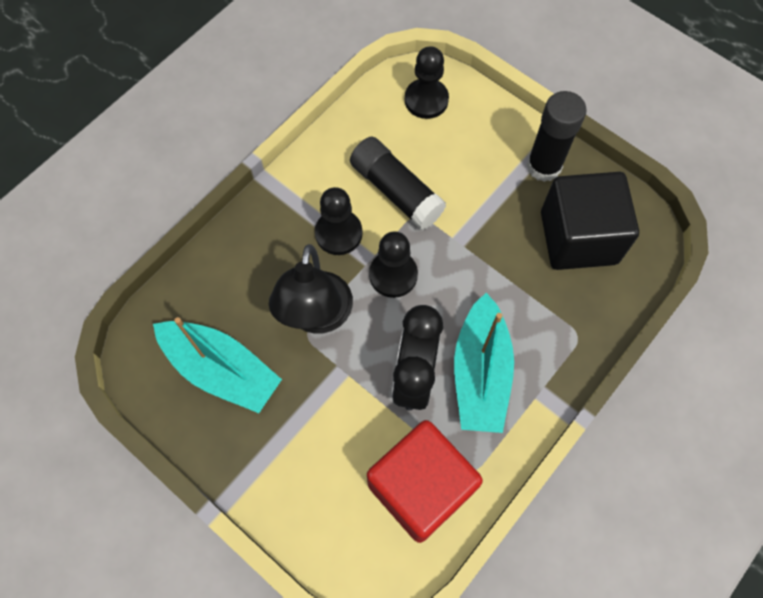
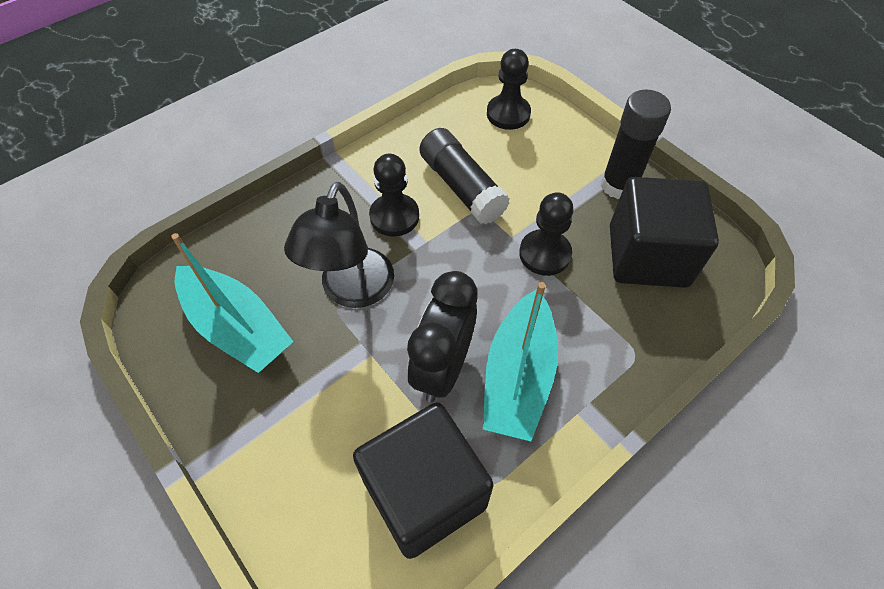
camera: 10 degrees right, 10 degrees down
(393, 275) = (442, 263): black pawn -> black pawn (544, 254)
(420, 487) = (424, 493): red cube -> black cube

